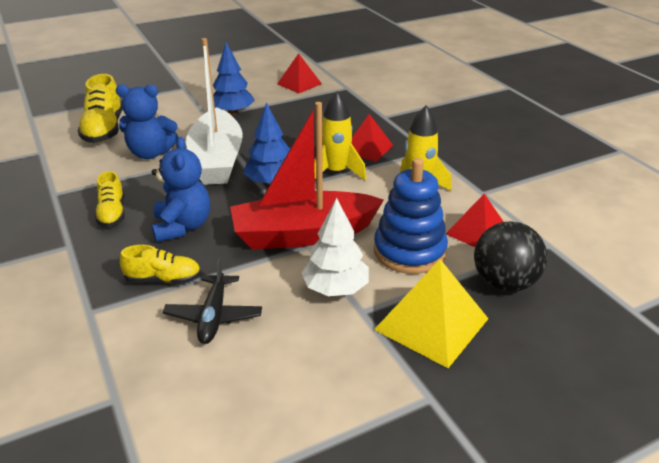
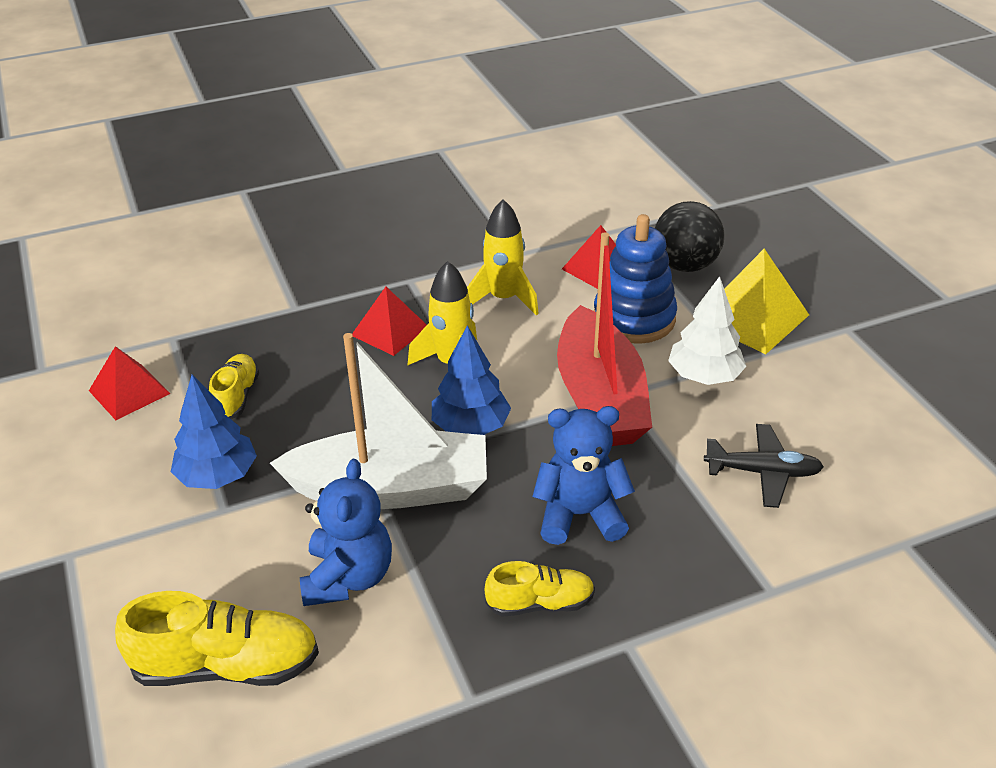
camera: 85 degrees left, 5 degrees up
(163, 279) = (699, 524): yellow shoe -> yellow shoe (236, 396)

